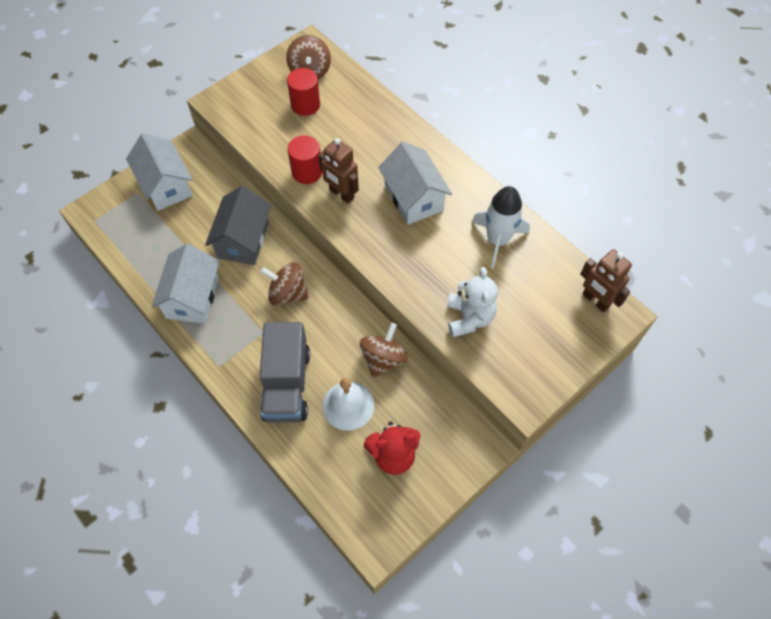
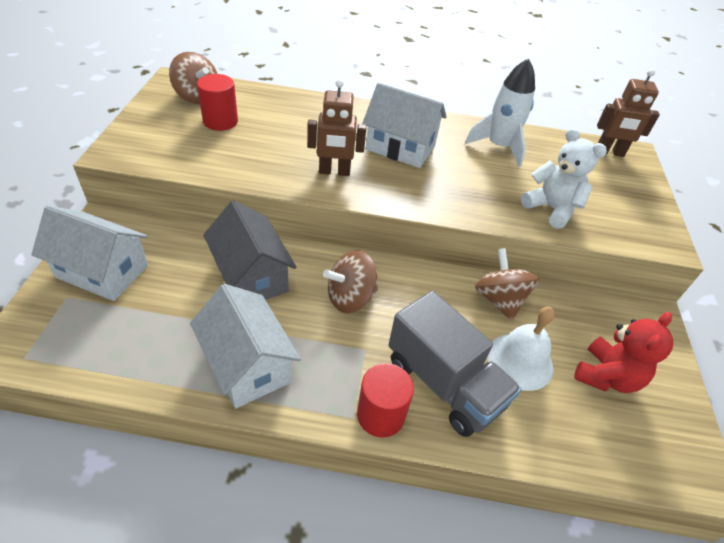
camera: 45 degrees left, 15 degrees down
(307, 172) = (280, 169): red cylinder -> red cylinder (380, 415)

